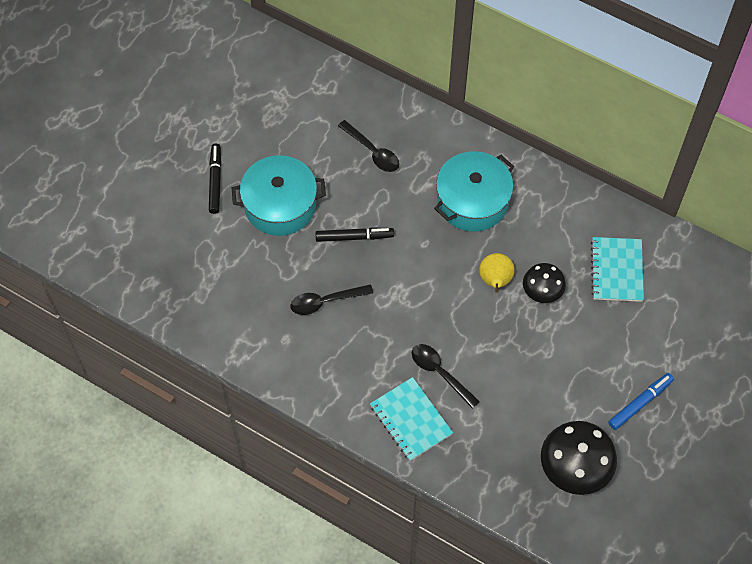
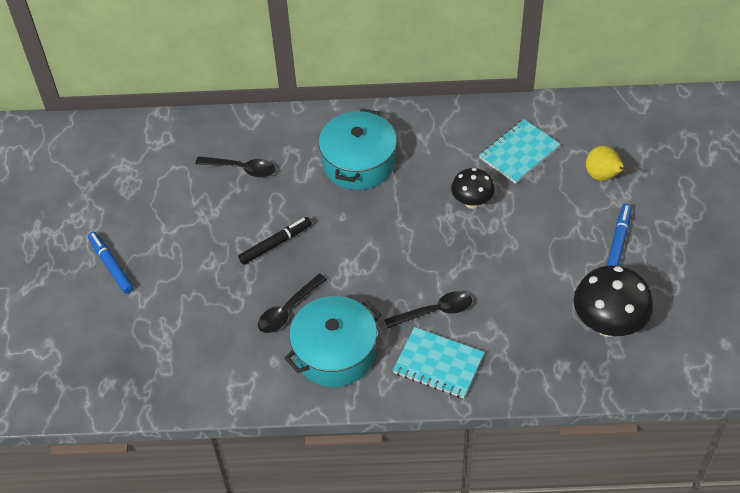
camera: 30 degrees left, 10 degrees down
(215, 181) = (111, 265): black marker -> blue marker
(280, 205) = (188, 254): turquoise pot -> turquoise pot (335, 353)
(440, 373) = (434, 311): black spoon -> black spoon turned 150 degrees clockwise
(495, 281) = (425, 213): yellow pear -> yellow pear (603, 176)
(617, 270) = (519, 153): turquoise notebook -> turquoise notebook turned 75 degrees clockwise

